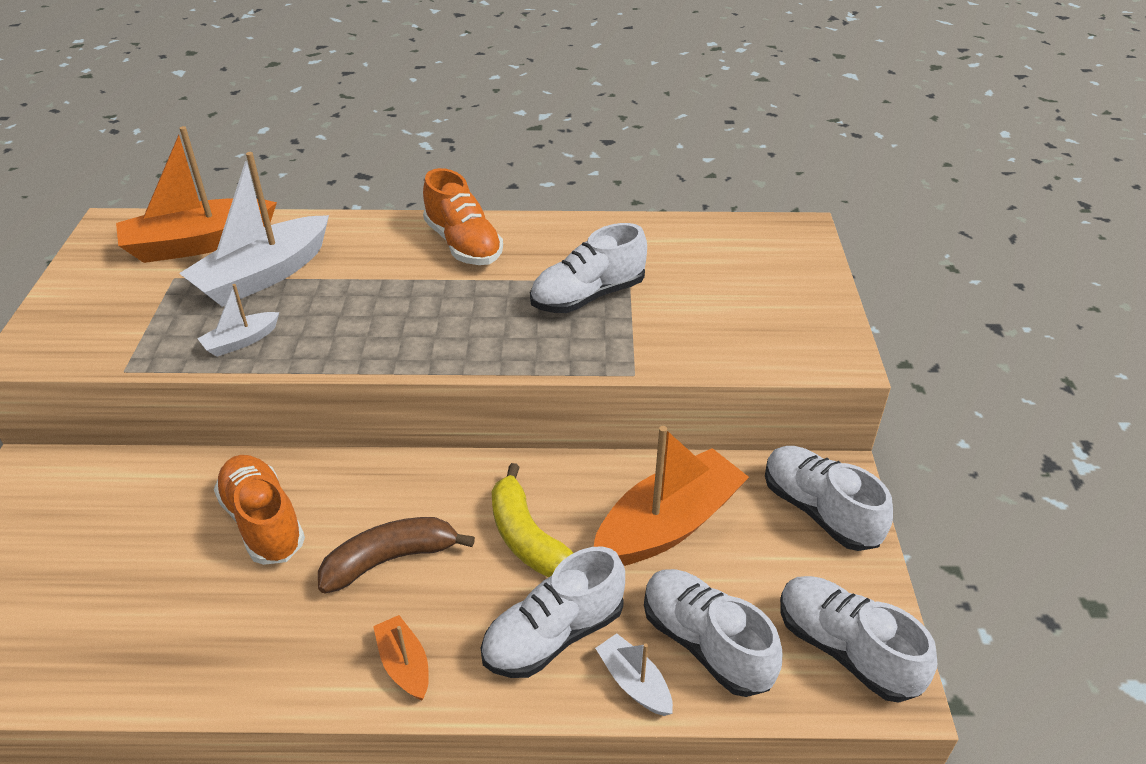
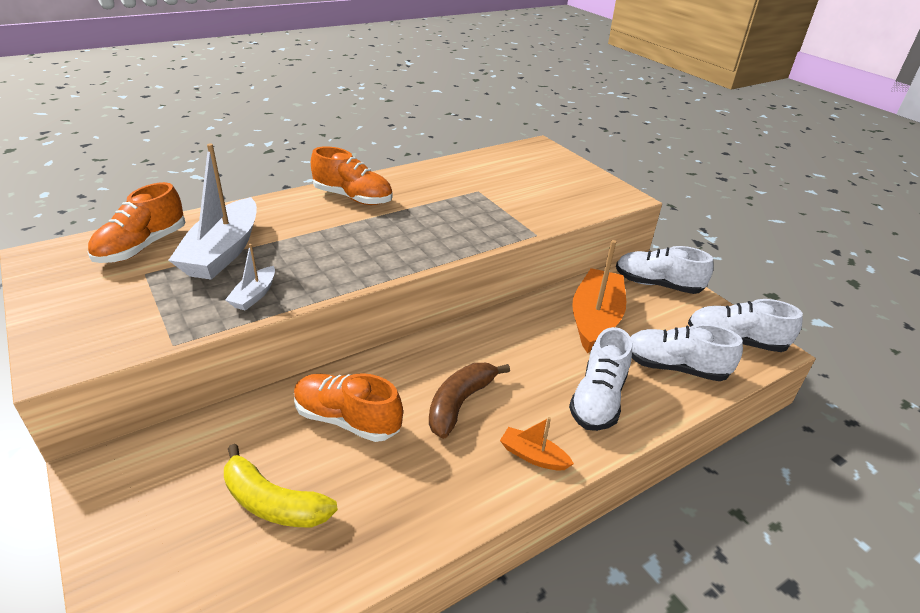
camera: 35 degrees left, 5 degrees down
(199, 244) = (142, 247): orange boat -> orange shoe
(527, 537) = (528, 356): yellow banana -> yellow banana (273, 502)
(588, 296) = (464, 204): white shoe -> none
(634, 683) = (663, 402): white boat -> none

